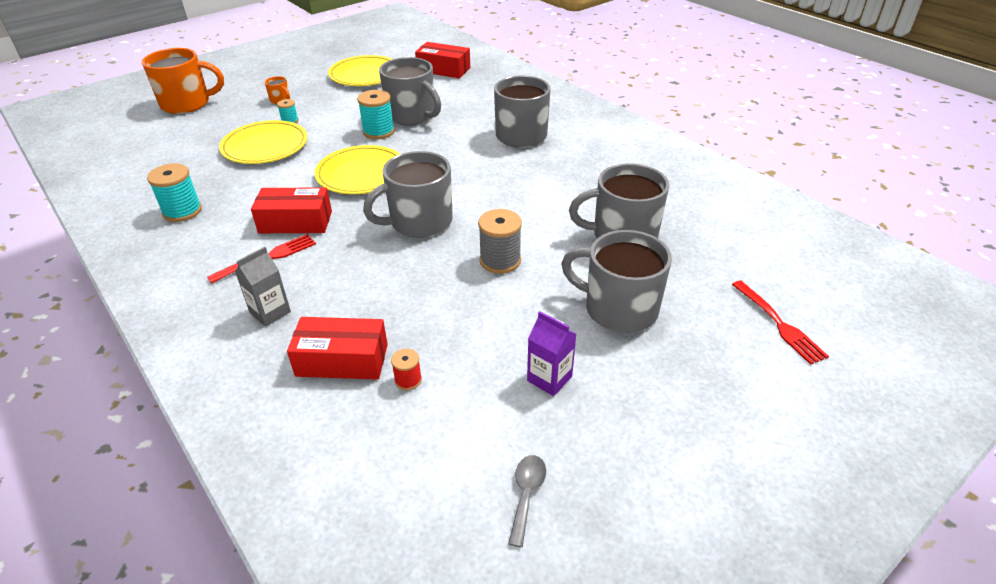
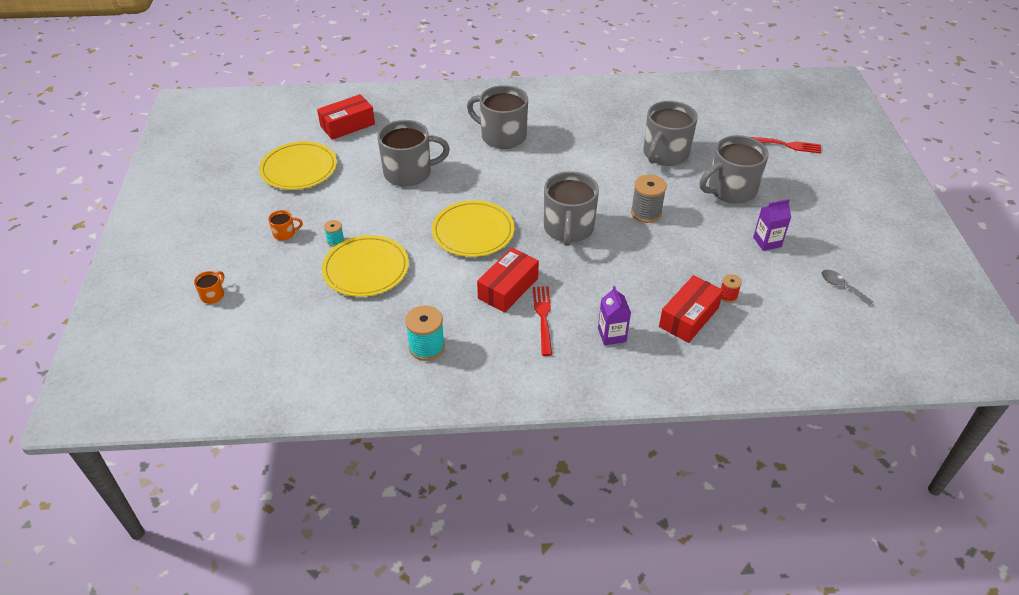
camera: 55 degrees left, 5 degrees up
(187, 104) = (213, 295): orange mug -> orange mug, size x0.43
(270, 312) = (612, 335): grey carton -> purple carton
(378, 132) = (415, 199): turquoise spool -> none

